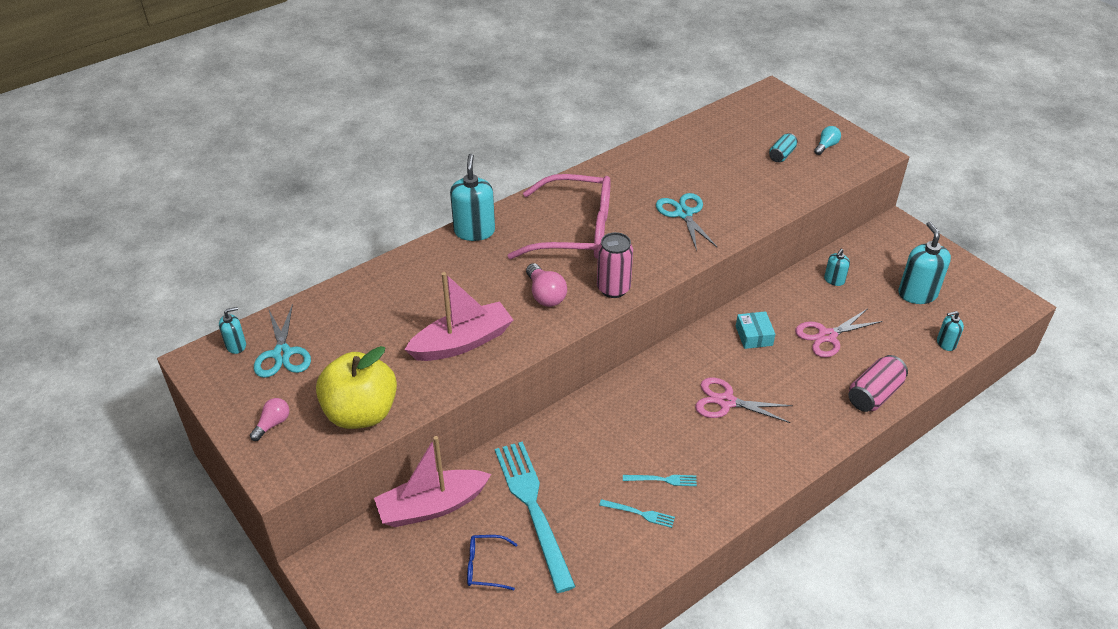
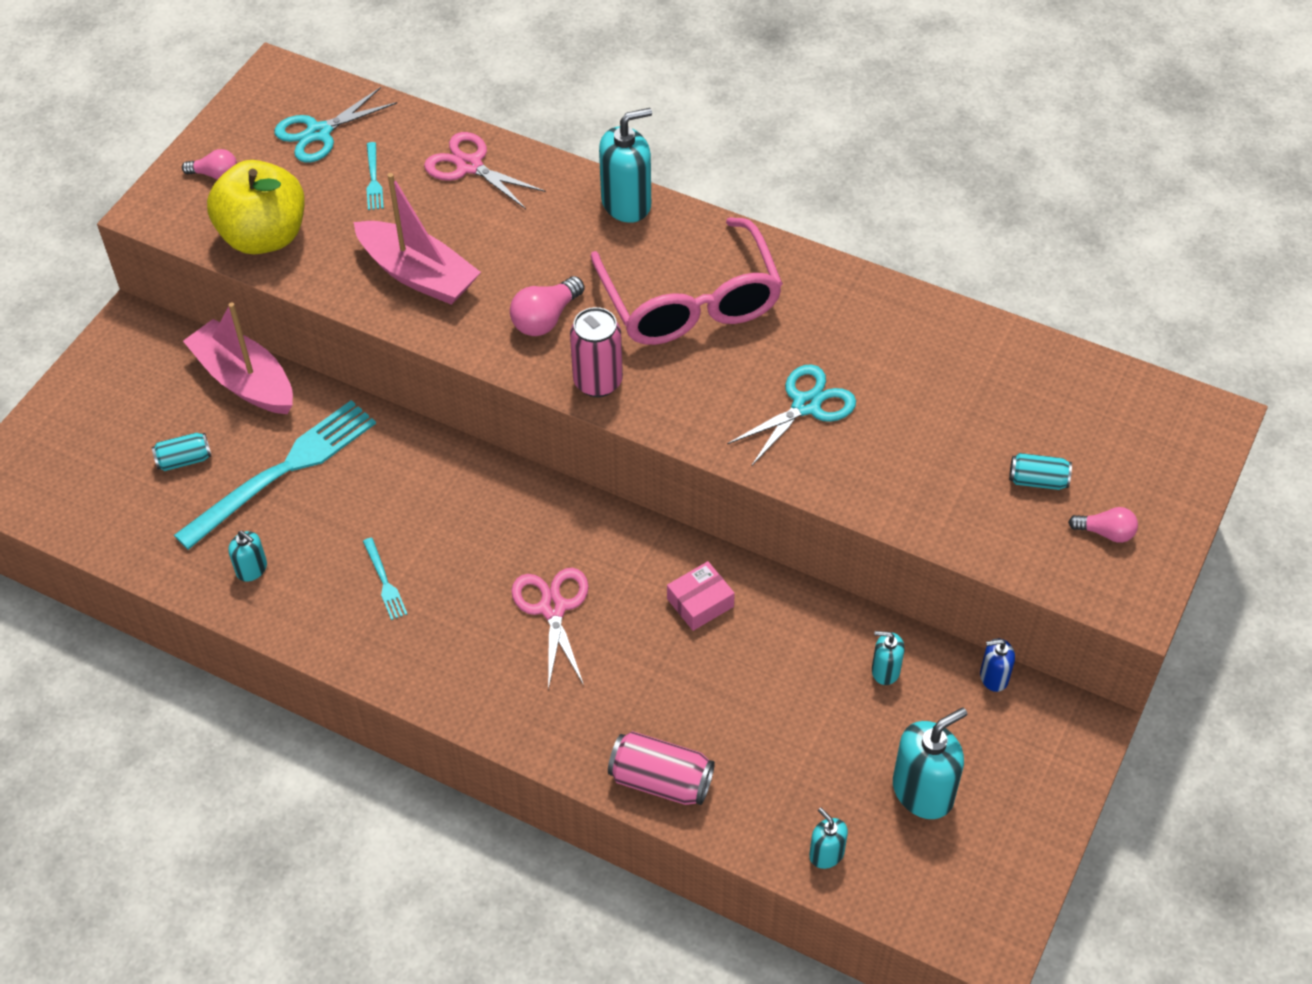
camera: 65 degrees right, 10 degrees up
(236, 345) = (312, 91): turquoise soap dispenser -> turquoise soap dispenser (252, 569)
(485, 567) = (184, 460): blue glasses -> turquoise can
(639, 513) = (321, 575): turquoise fork -> turquoise fork (373, 179)
(754, 336) = (700, 602): turquoise box -> pink box
(826, 146) = (1105, 532): turquoise light bulb -> pink light bulb
(827, 336) = (751, 692): pink scissors -> pink scissors (469, 165)
(854, 244) = (993, 677): none -> blue soap dispenser

